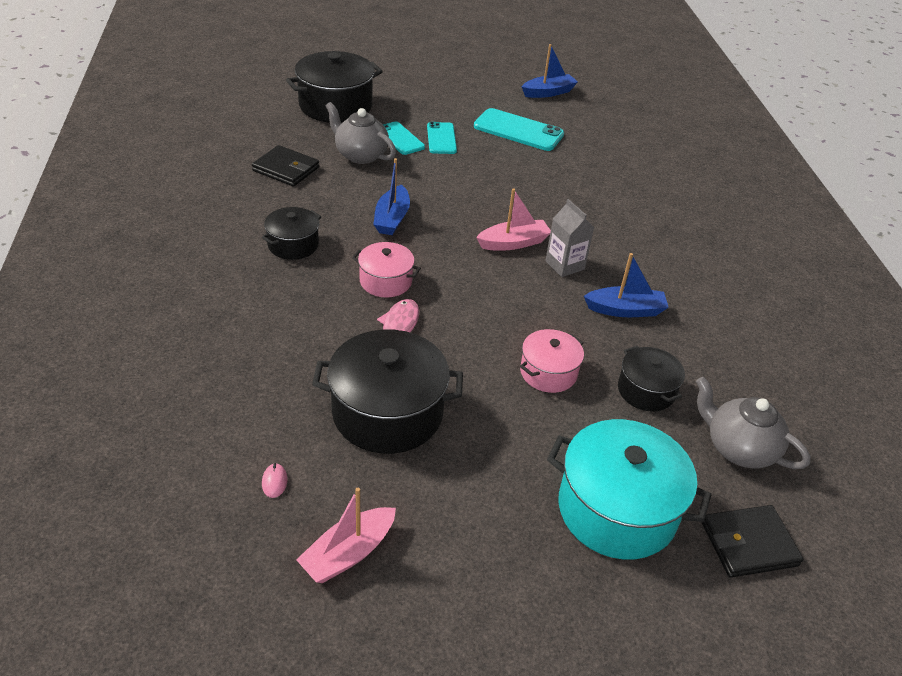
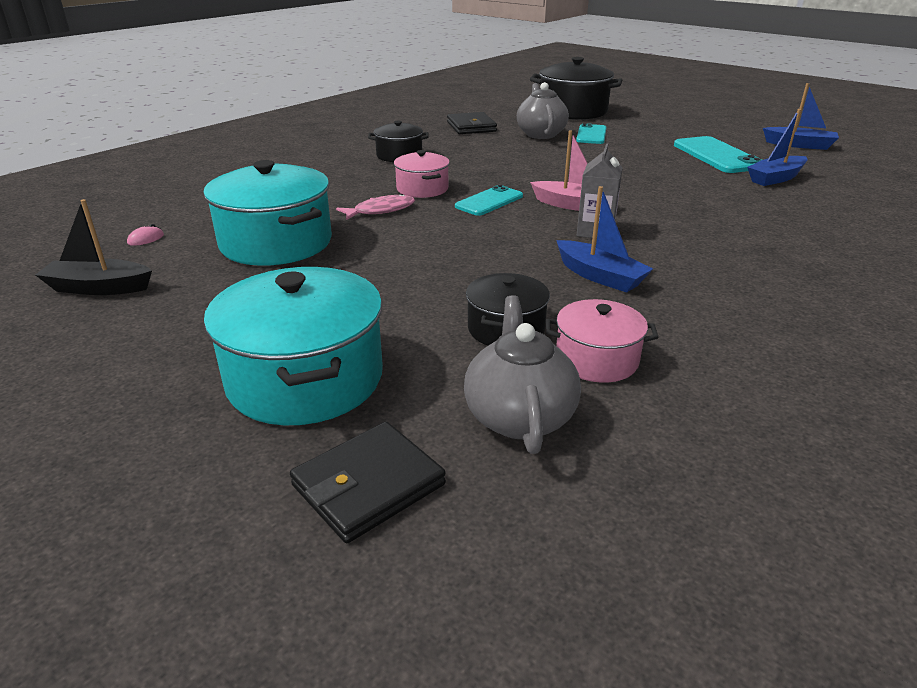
camera: 50 degrees right, 10 degrees down
(348, 553) = (99, 288): pink boat -> black boat
(387, 412) = (276, 243): black pot -> turquoise pot
(392, 218) = (496, 165): blue boat -> blue boat (775, 178)
(441, 138) = (629, 143): turquoise phone -> turquoise phone (489, 201)
(548, 372) = (438, 278): pink pot -> pink pot (596, 359)
(749, 544) = (368, 485): black wallet -> black wallet turned 75 degrees counterclockwise

